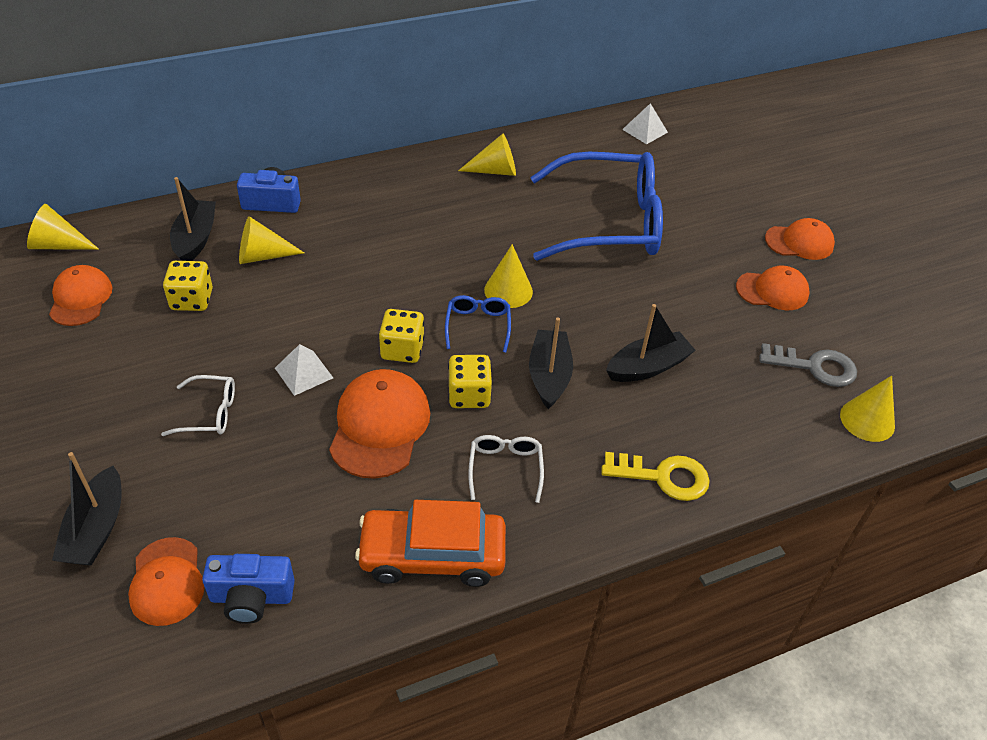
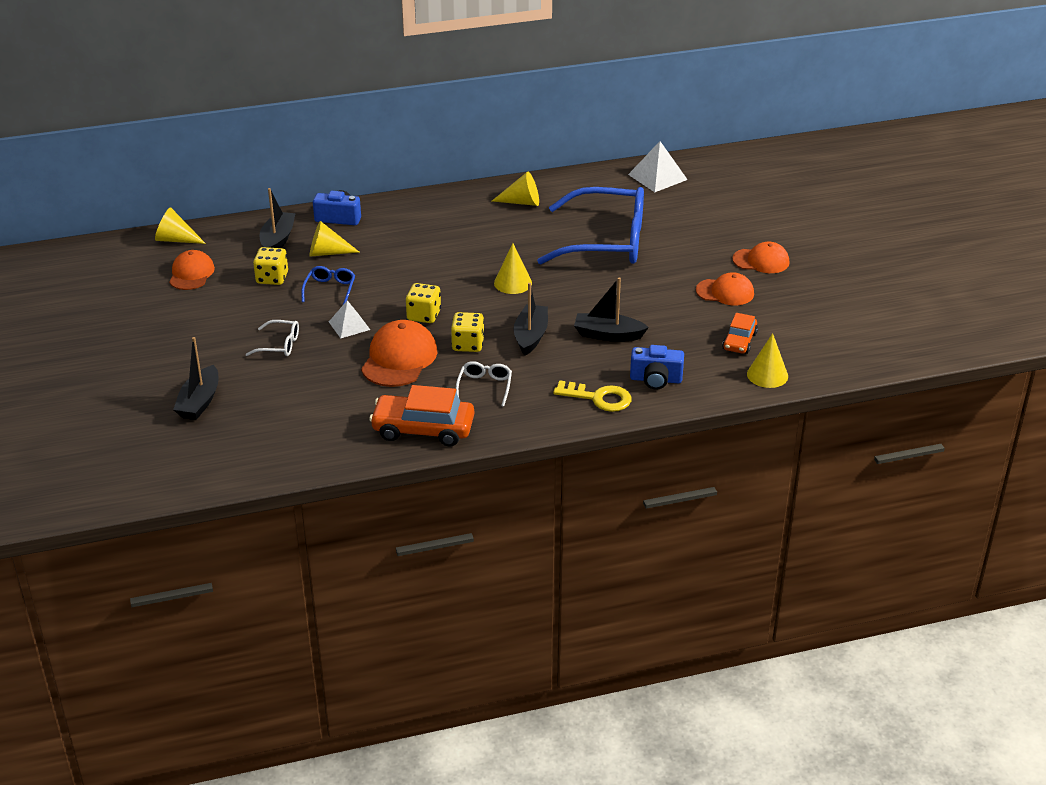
camera: 10 degrees right, 10 degrees down
(167, 581) = (244, 431): orange cap -> none
(251, 597) = (299, 442): blue camera -> blue camera (656, 379)
(478, 326) = (484, 304): blue glasses -> blue glasses (330, 289)
(645, 130) = (657, 177): white pyramid -> white pyramid, size x1.51
(648, 367) = (608, 335): black boat -> black boat turned 150 degrees counterclockwise
(814, 367) = (739, 341): grey key -> orange car

